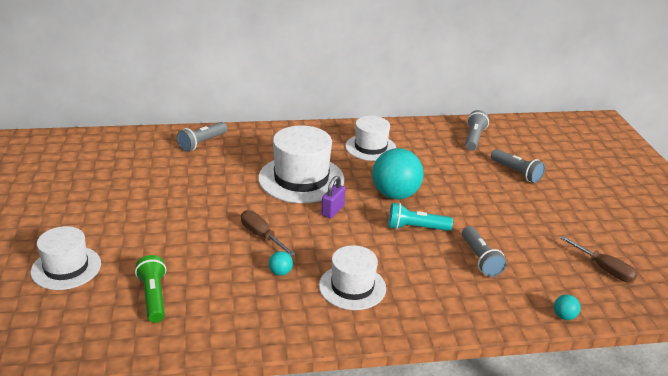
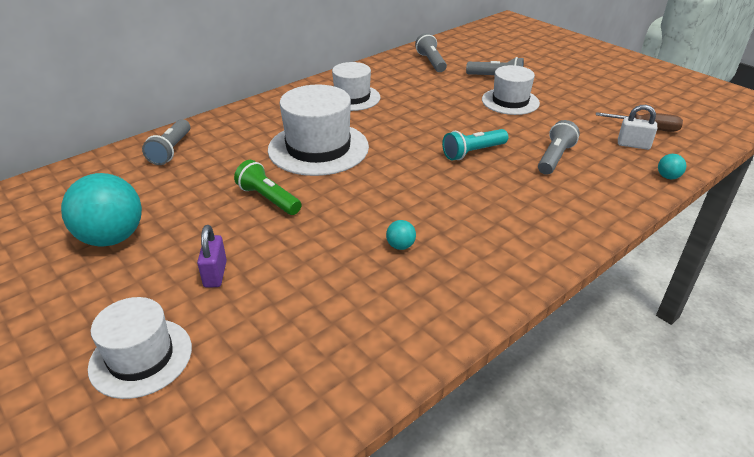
camera: 30 degrees left, 5 degrees up
(153, 297) = (292, 338): green flashlight -> green flashlight (268, 199)
(261, 236) = (340, 218): brown screwdriver -> none
(332, 211) = (382, 166): purple padlock -> purple padlock (215, 274)
(352, 287) = (482, 229): white hat -> white hat (510, 101)
(395, 195) = (421, 130): turquoise ball -> turquoise ball (112, 238)
(480, 259) = (554, 158): grey flashlight -> grey flashlight turned 105 degrees counterclockwise
(569, 278) = (633, 145): none -> white padlock

